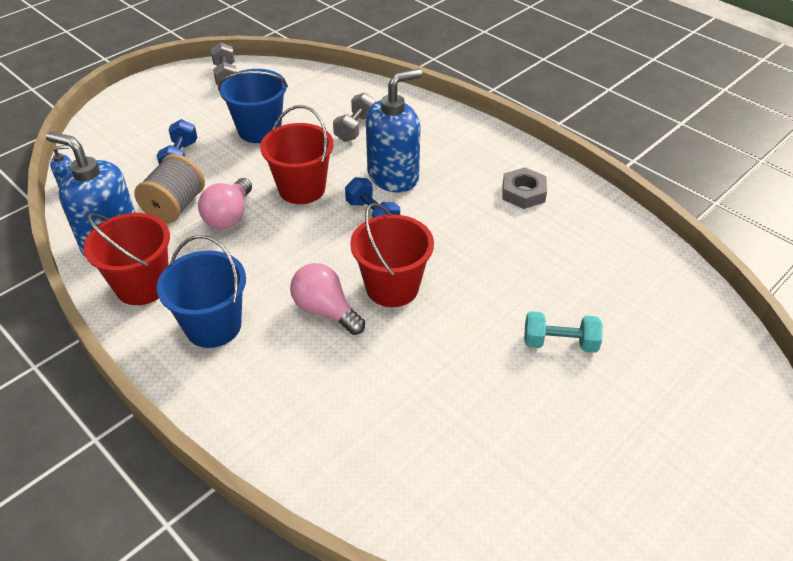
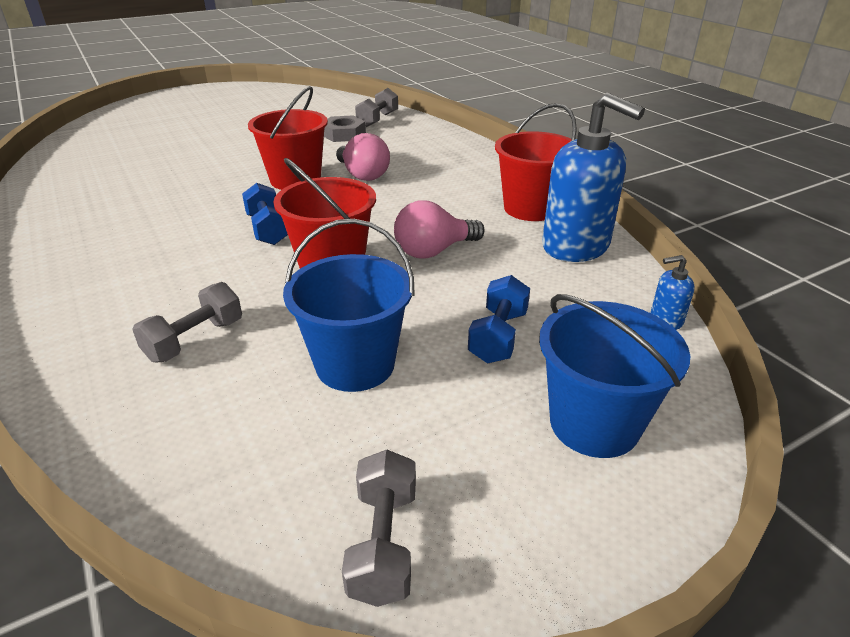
camera: 165 degrees left, 10 degrees down
(175, 207) = (502, 270): grey spool -> none
(213, 326) = (462, 178): blue bucket -> blue bucket (594, 424)
(229, 216) = (434, 251): pink light bulb -> pink light bulb turned 150 degrees counterclockwise
(362, 470) = (377, 120): none -> grey dumbbell
(393, 176) = (206, 263): blue soap dispenser -> none
(523, 193) = (82, 226): grey nut -> grey nut (343, 134)
(559, 343) = (200, 142): turquoise dumbbell -> none

